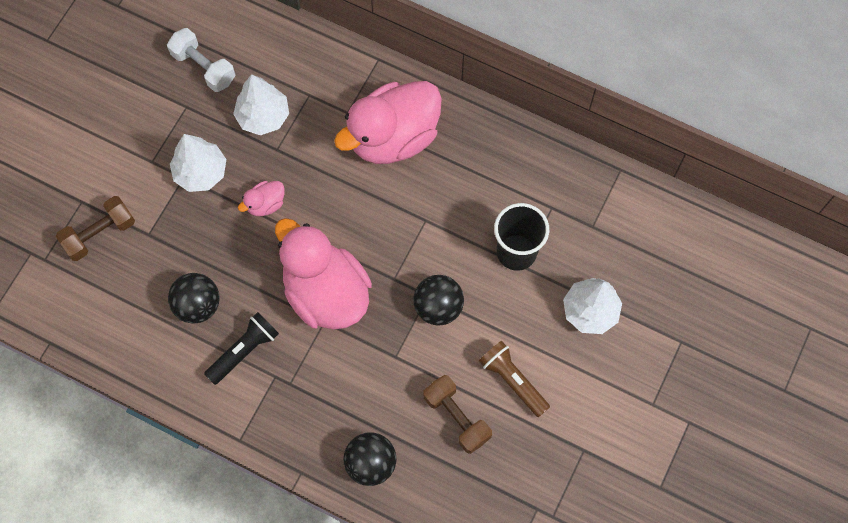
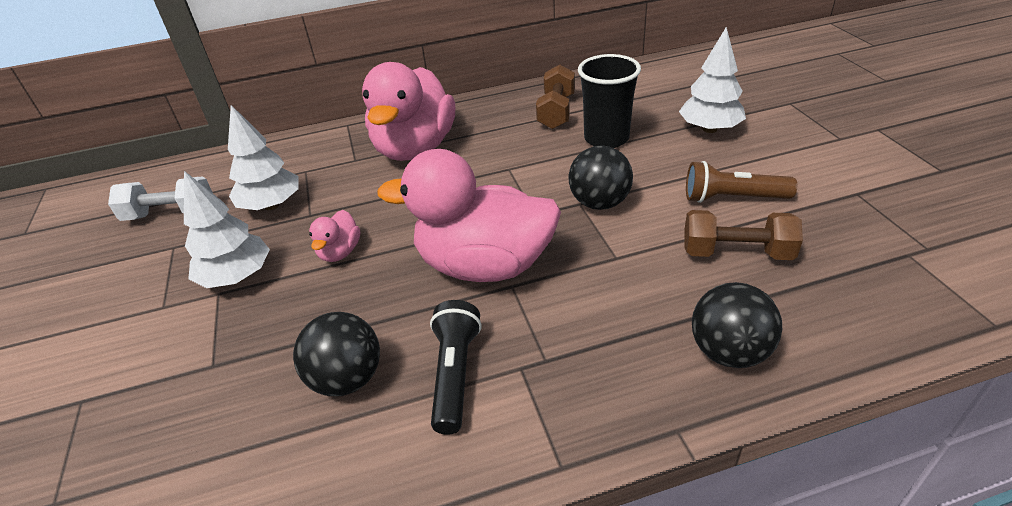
camera: 40 degrees left, 30 degrees down
(100, 234) = (135, 412): brown dumbbell -> brown dumbbell (556, 112)

